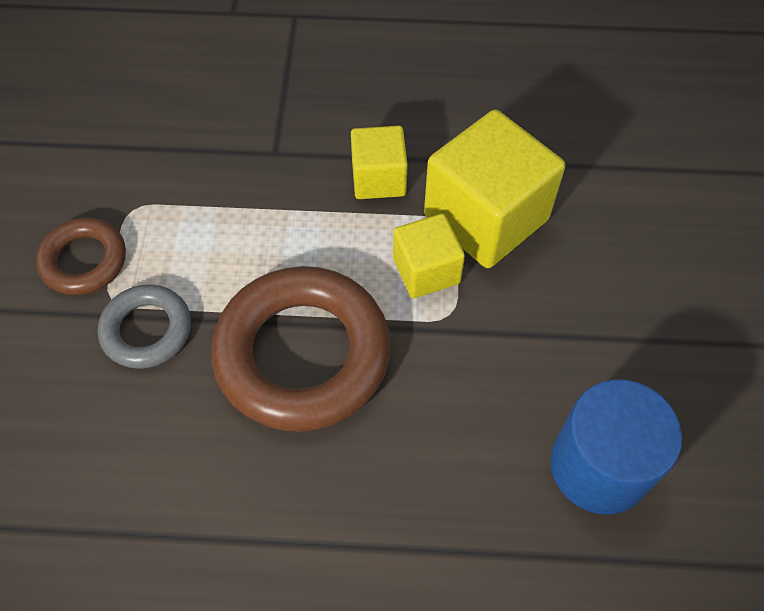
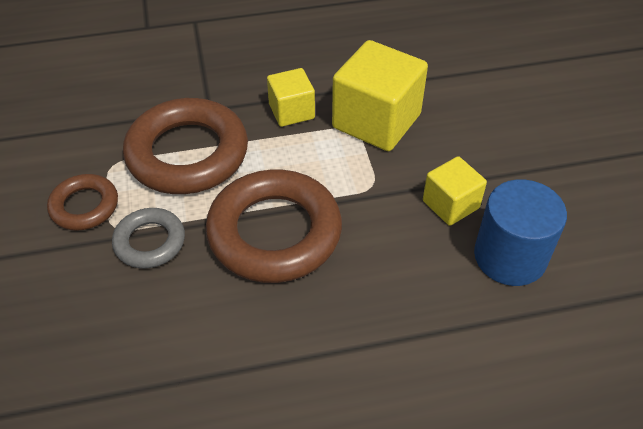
camera: 15 degrees left, 10 degrees down
(229, 213) = (187, 154): none -> brown ring
(426, 270) = (346, 161): yellow cube -> yellow cube (450, 204)

